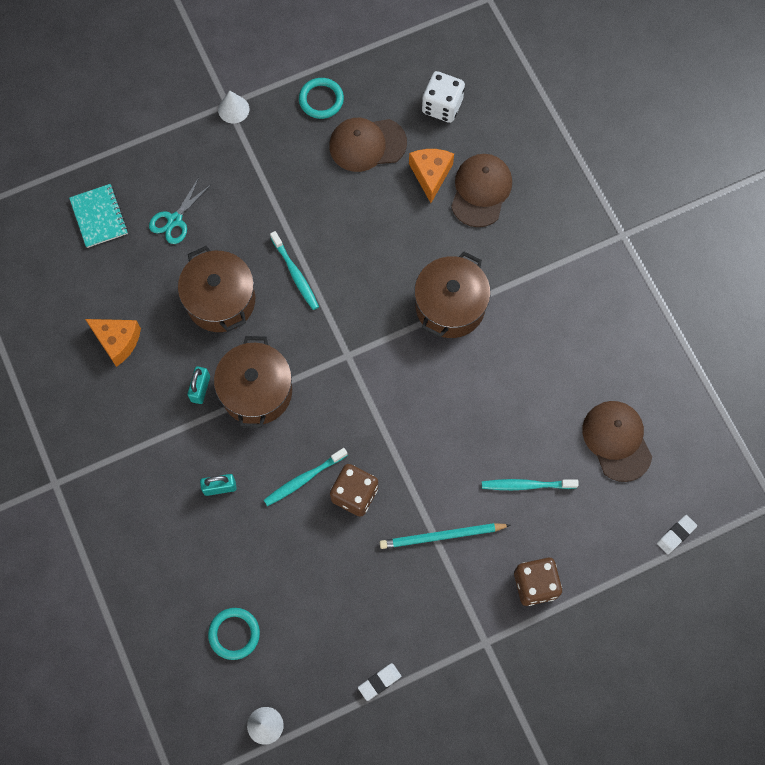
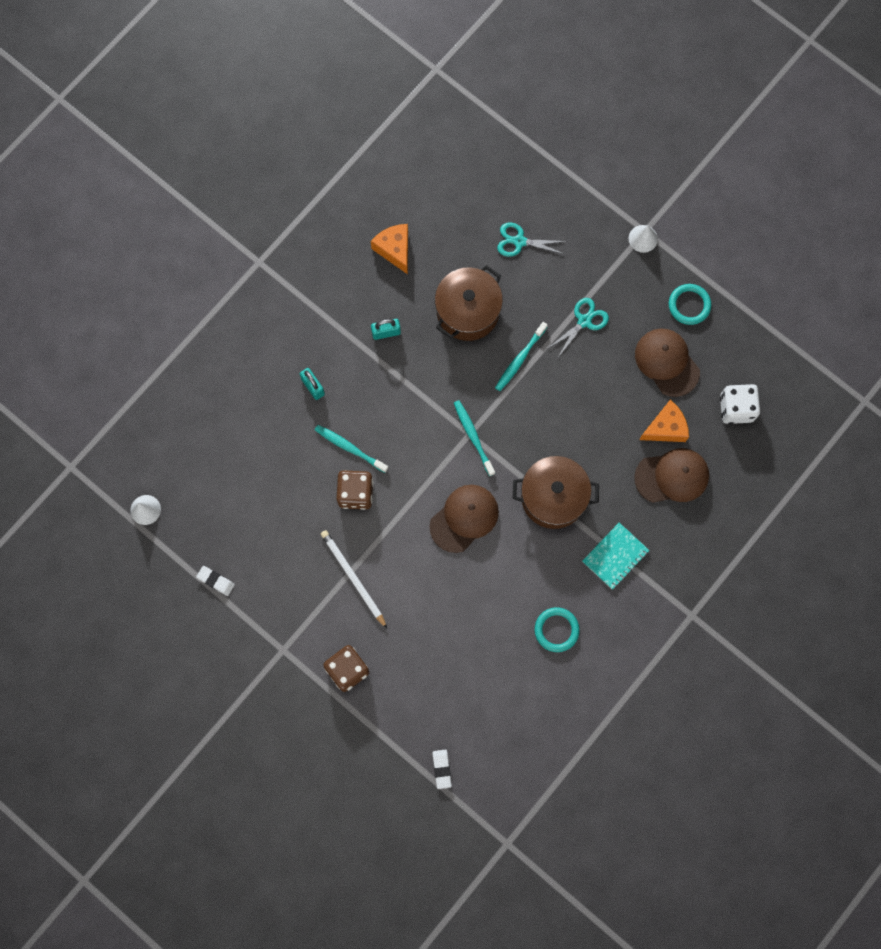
camera: 65 degrees right, 5 degrees up
(99, 217) = (492, 181): turquoise notebook -> turquoise notebook (615, 556)
(117, 341) = (394, 250): orange cheese -> orange cheese turned 150 degrees clockwise
(234, 634) = (204, 453): turquoise ring -> turquoise ring (556, 630)
(256, 391) = (404, 377): brown pot -> none
(287, 198) = (584, 321): none -> turquoise scissors
(442, 536) = (353, 578): turquoise pencil -> white pencil
(526, 485) = (427, 627): turquoise toothbrush -> turquoise toothbrush (473, 436)
(617, 441) = (500, 686): brown cap -> brown cap (464, 518)
(676, 535) = (442, 769): white eraser -> white eraser turned 60 degrees clockwise

